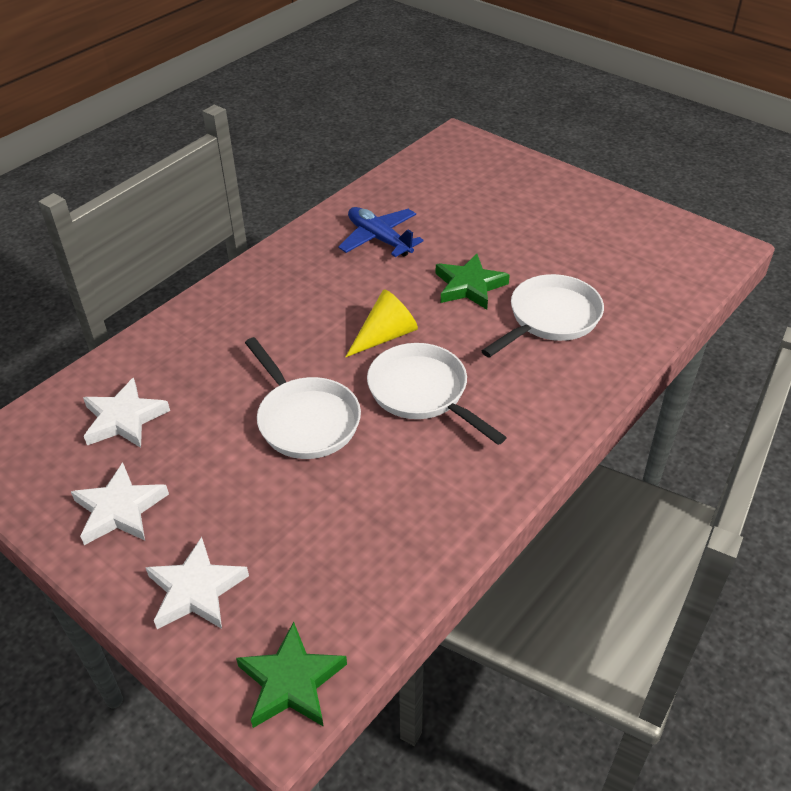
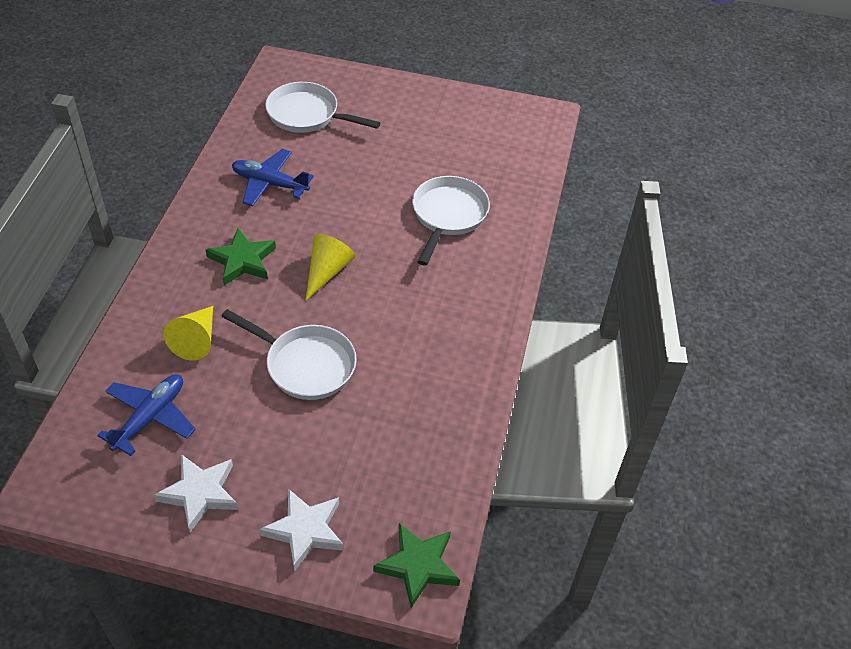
camera: 30 degrees left, 5 degrees up
(124, 419) = (150, 417): white star -> blue plane
(215, 361) = (196, 340): none -> yellow cone
(422, 393) = (385, 311): white pan -> white pan (307, 115)
(469, 286) = (370, 206): green star -> green star (242, 260)

